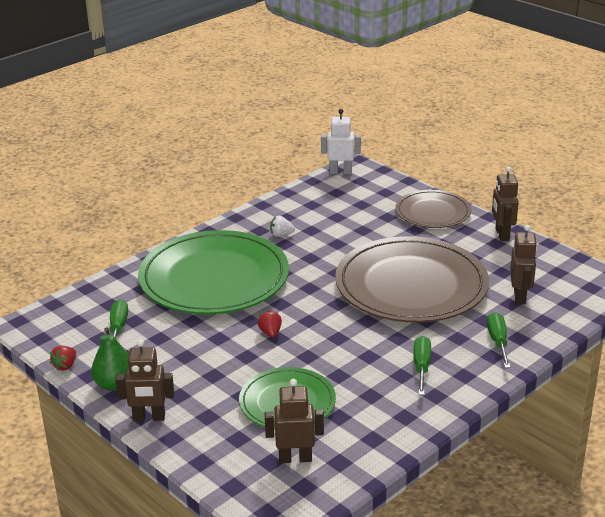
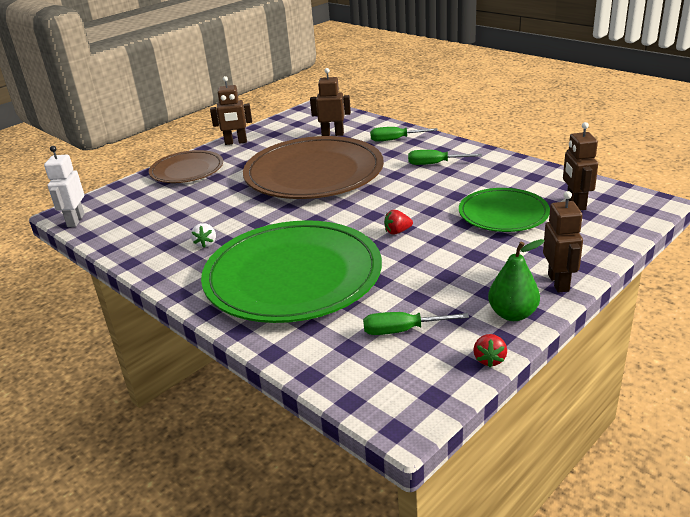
camera: 90 degrees left, 0 degrees up
(65, 366) = (489, 359): red strawberry -> red strawberry turned 75 degrees clockwise

